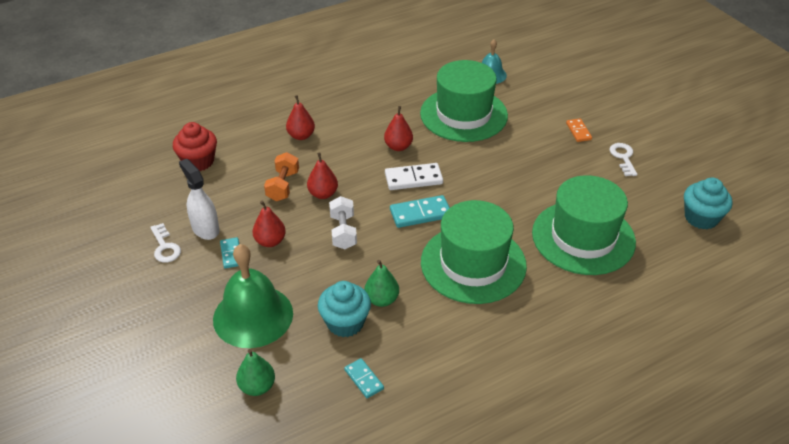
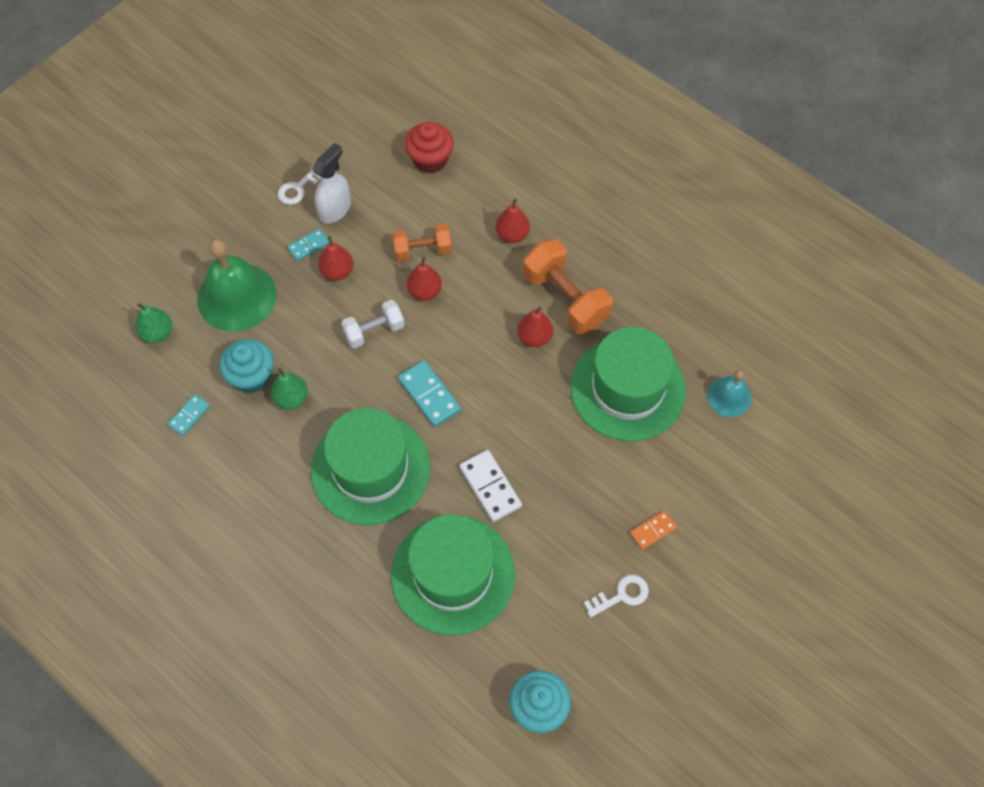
camera: 70 degrees right, 20 degrees up
(374, 124) = (565, 299): none -> orange dumbbell
(413, 179) = (484, 370): white domino -> white domino (490, 487)

